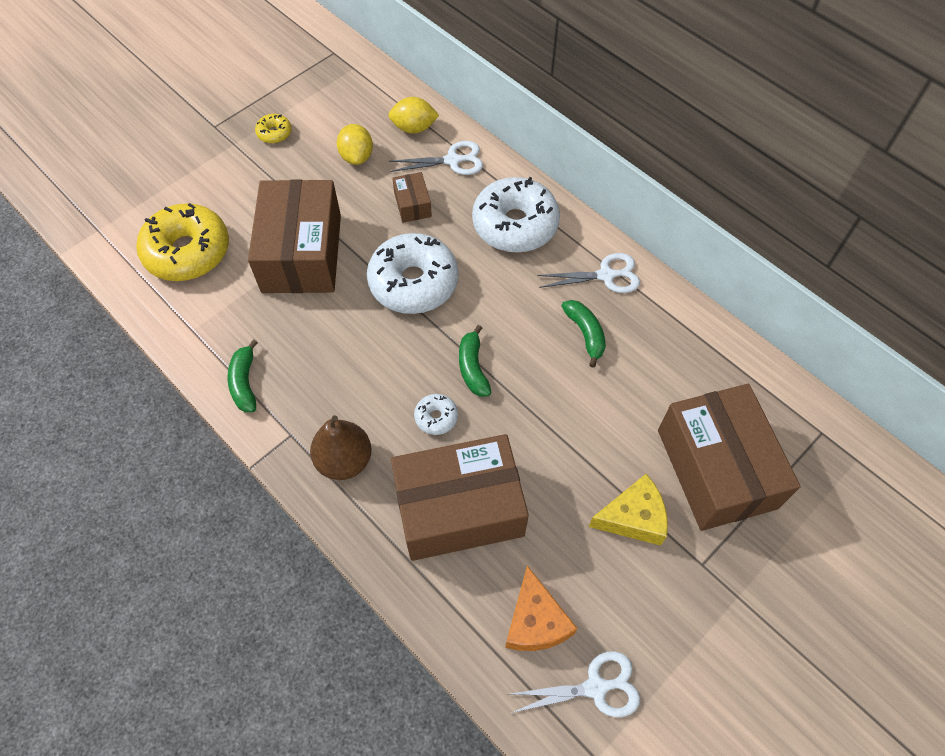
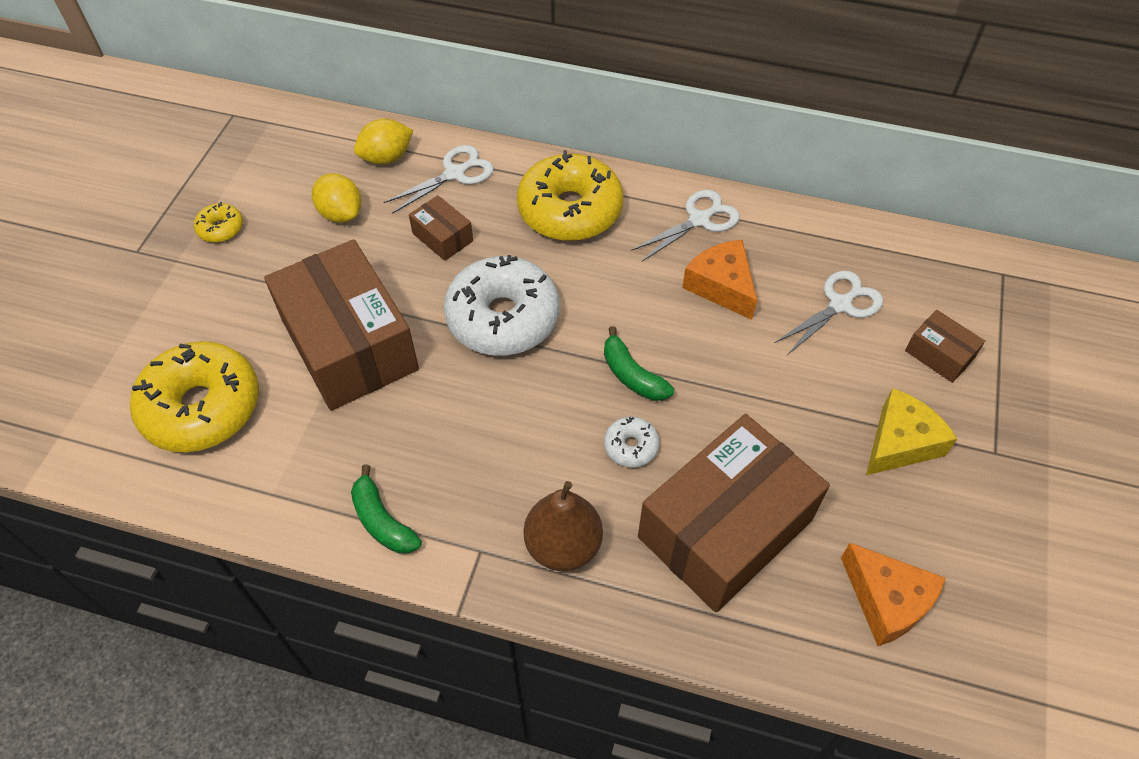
camera: 30 degrees left, 5 degrees down
(515, 225) = (570, 210): white donut -> yellow donut
(585, 334) = (721, 286): green banana -> orange cheese
(595, 687) = (992, 632): white scissors -> white scissors (840, 305)
(716, 468) = (939, 354): brown box -> brown box, size x0.43

